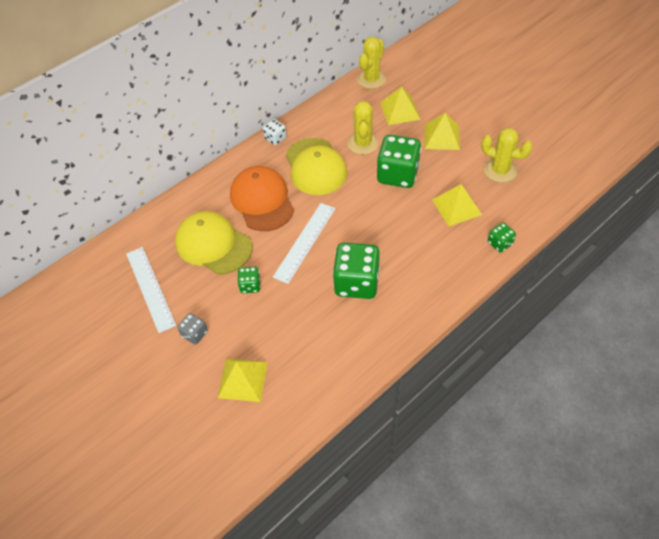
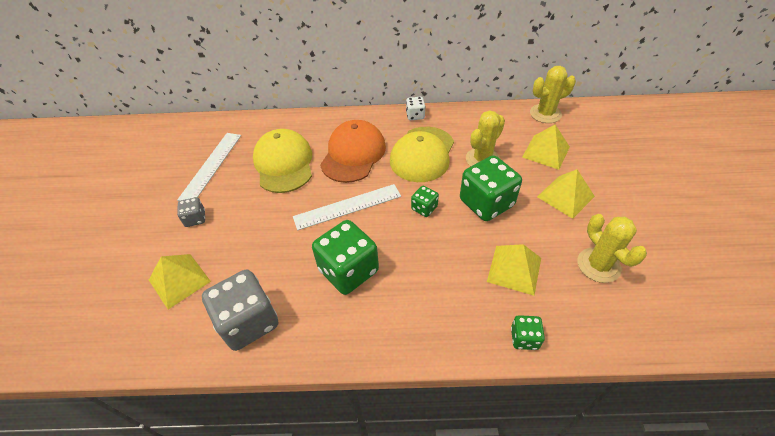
camera: 40 degrees right, 5 degrees down
(250, 285) = (271, 211): green dice -> green dice (424, 208)
(328, 363) = (248, 322): none -> grey dice

